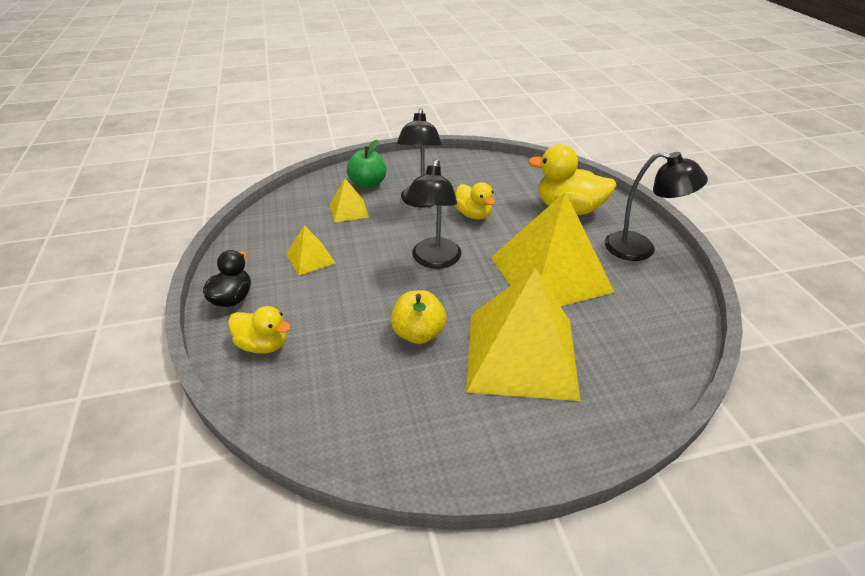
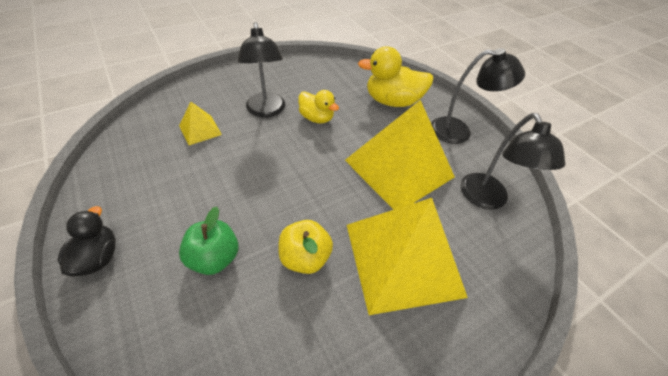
camera: 20 degrees left, 10 degrees up
(263, 345) = (147, 310): yellow duck -> none
(310, 258) = (174, 191): yellow pyramid -> none
(368, 184) = (211, 98): green apple -> green apple (214, 257)
(434, 260) = (296, 172): black lamp -> black lamp (487, 199)

